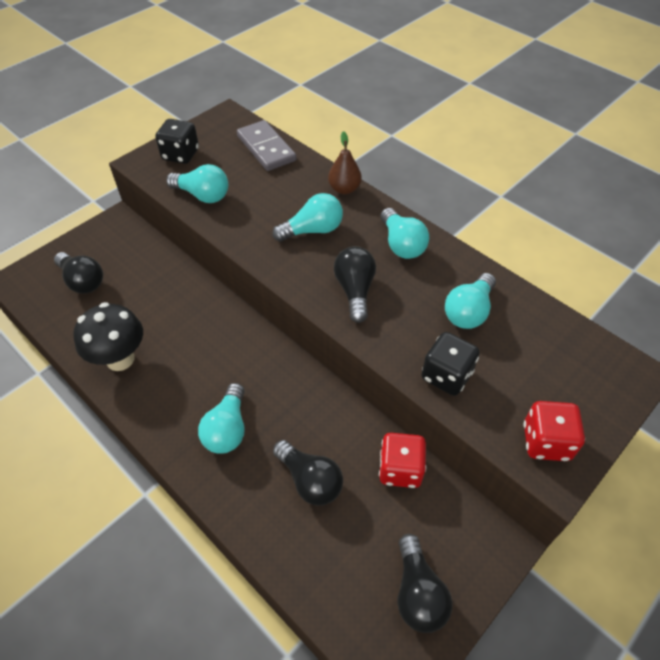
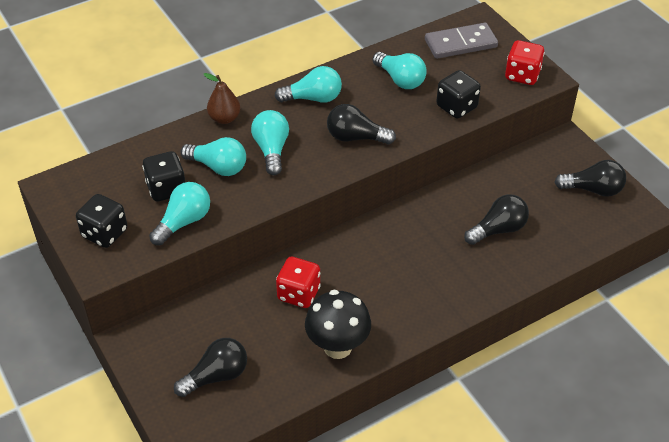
camera: 75 degrees left, 5 degrees down
(227, 429) = (438, 274): turquoise light bulb -> turquoise light bulb (218, 167)
(240, 176) = (166, 189): none -> black dice
(266, 148) = (131, 163): grey domino -> grey domino (460, 43)
(400, 469) = (500, 176): red dice -> red dice (298, 294)

